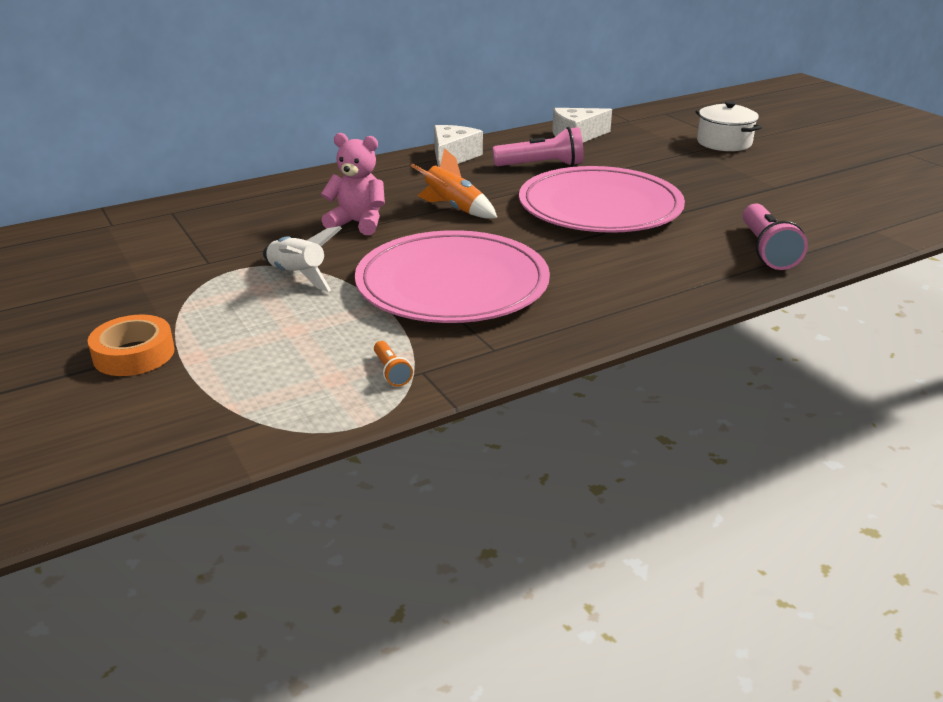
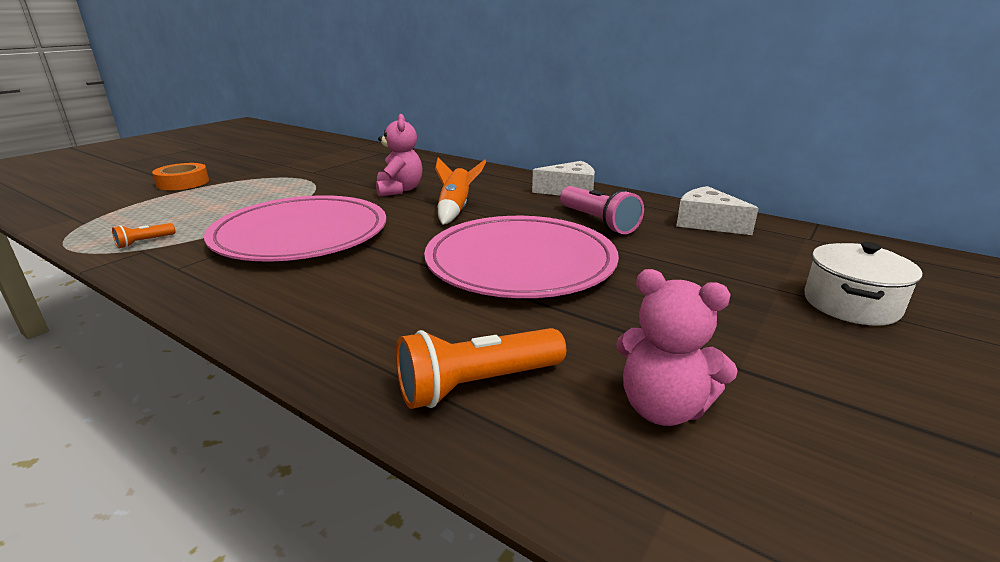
camera: 65 degrees right, 5 degrees down
(298, 276) = (299, 193): white rocket -> none
(766, 251) = (476, 385): pink flashlight -> orange flashlight
(805, 212) = (663, 408): none -> pink teddy bear

